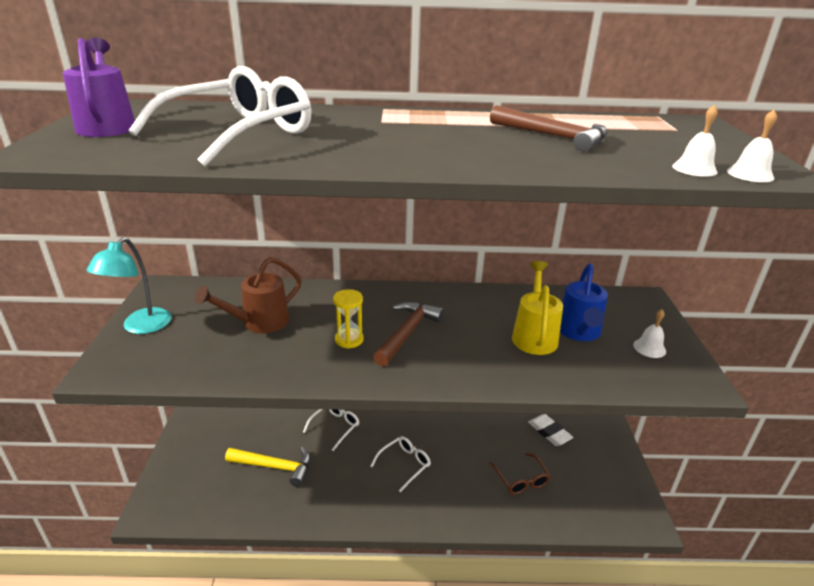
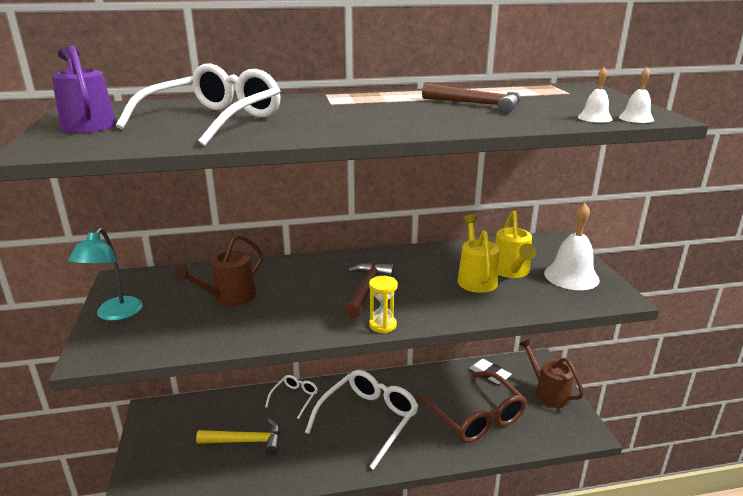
camera: 10 degrees left, 5 degrees down
(349, 340) = (317, 301): yellow hourglass -> yellow hourglass (382, 325)
(404, 464) = (368, 420): white glasses -> white glasses, size x2.00
(521, 479) = (475, 416): brown glasses -> brown glasses, size x2.00
(578, 332) = (511, 272): blue watering can -> yellow watering can
(611, 465) = (548, 392): none -> brown watering can
(649, 348) = (571, 276): white bell -> white bell, size x2.00

